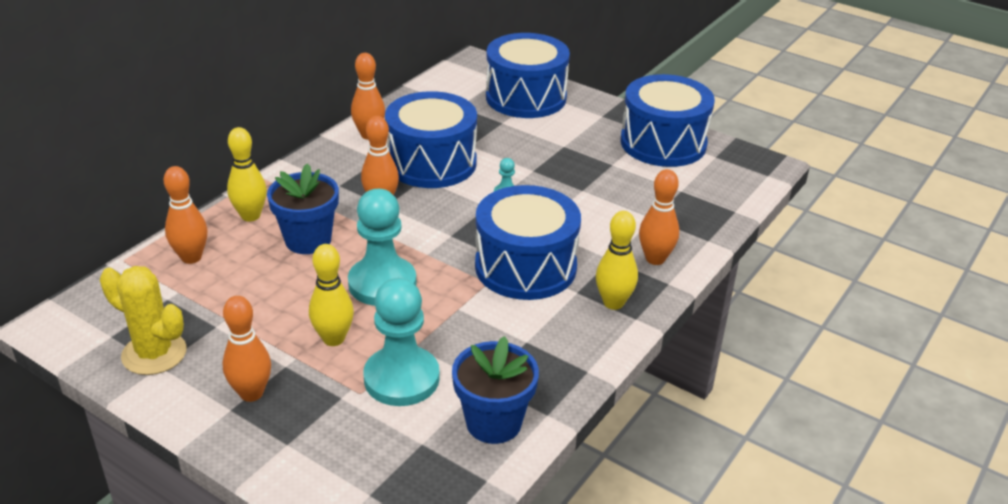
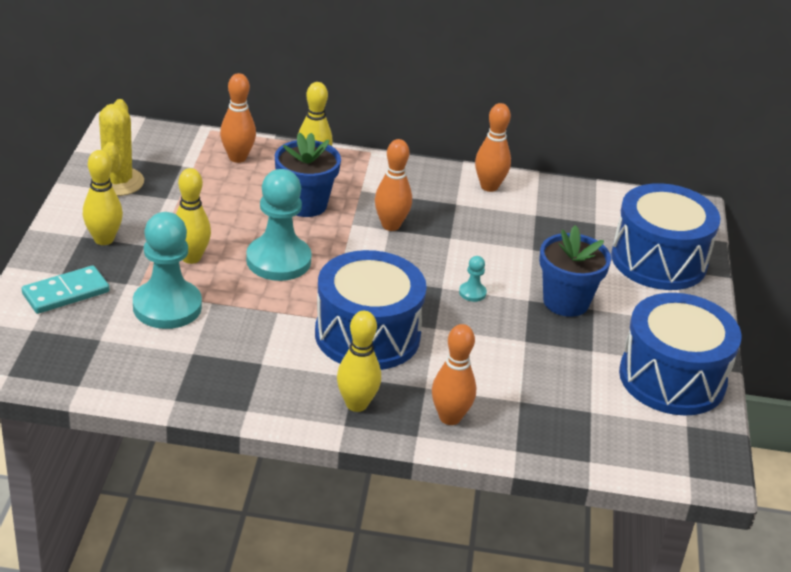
camera: 60 degrees right, 0 degrees up
(251, 393) = (104, 239): orange bowling pin -> yellow bowling pin
(324, 449) = (66, 293): none -> turquoise domino
(432, 163) = (480, 235): blue drum -> none
(493, 423) = (146, 371): blue flower pot -> blue flower pot (566, 302)

